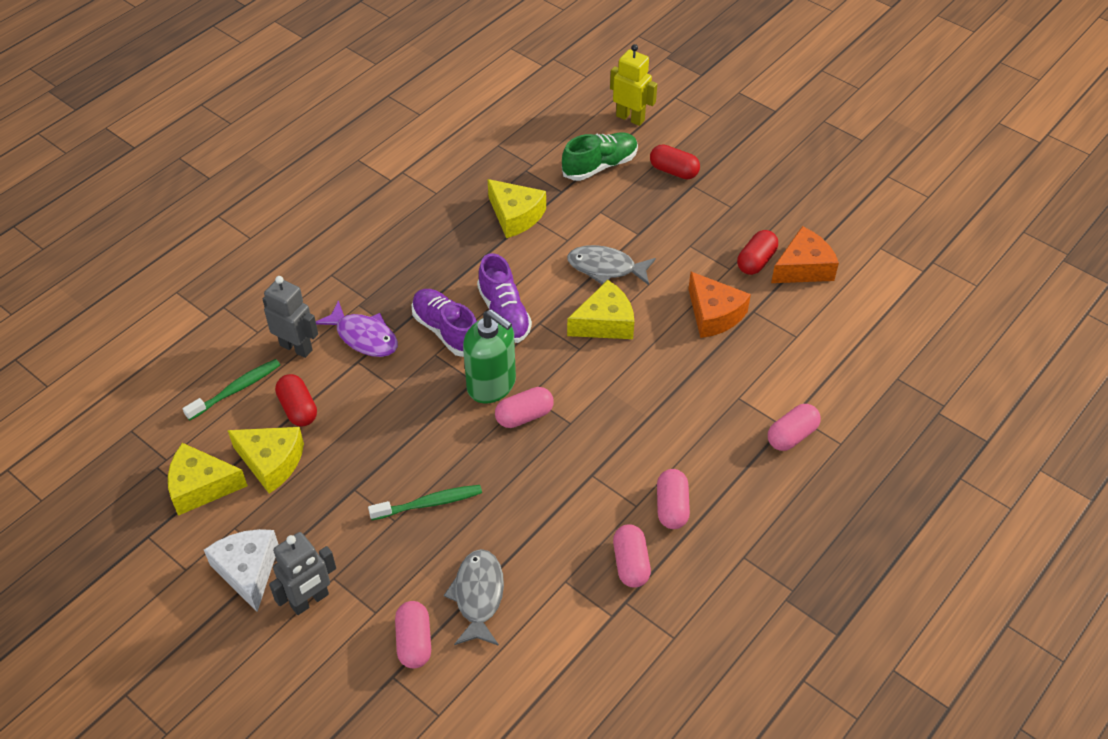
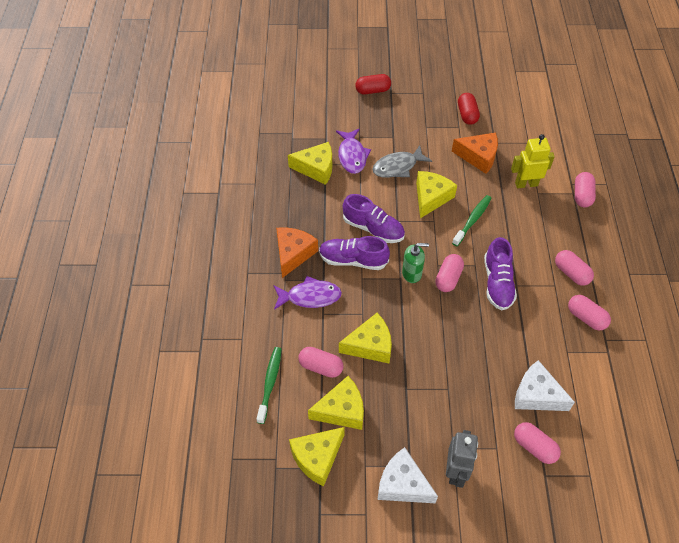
camera: 40 degrees left, 5 degrees up
(296, 347) = (277, 331): grey robot -> none
(298, 409) = (321, 367): red capsule -> pink capsule
(367, 423) = (370, 345): none -> yellow cheese
(429, 503) = (455, 364): green toothbrush -> green toothbrush (472, 220)
(478, 596) = (536, 395): grey fish -> white cheese
(491, 385) = (412, 273): green soap dispenser -> green soap dispenser, size x0.63
(569, 226) = (352, 156): none -> purple fish
(573, 458) = (497, 283): none -> purple shoe
(600, 166) = (330, 111): green shoe -> none
(630, 118) = (316, 74): yellow robot -> yellow robot (526, 184)
(803, 268) = (492, 104): orange cheese -> orange cheese (293, 254)

